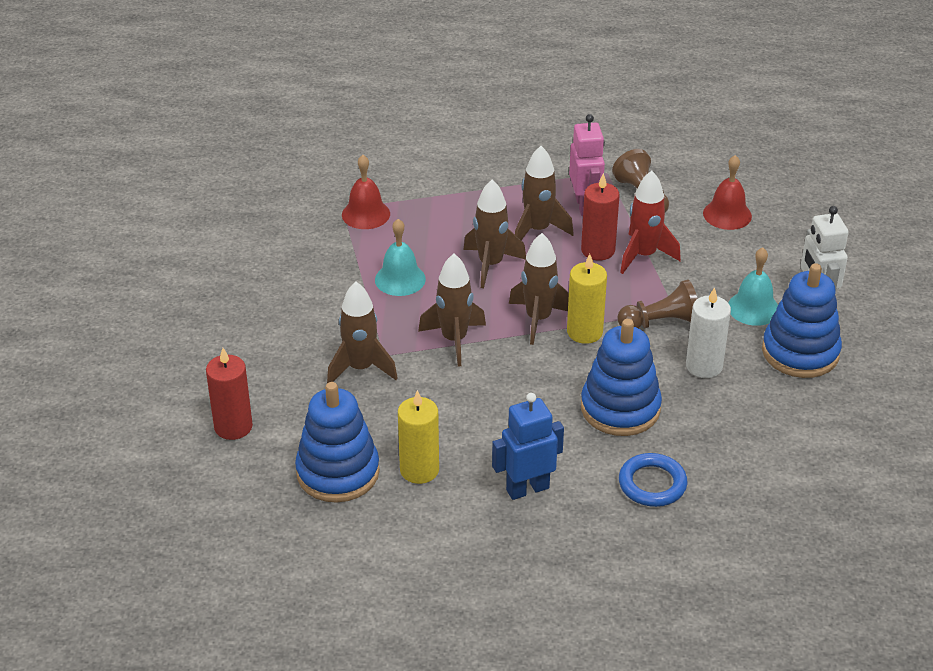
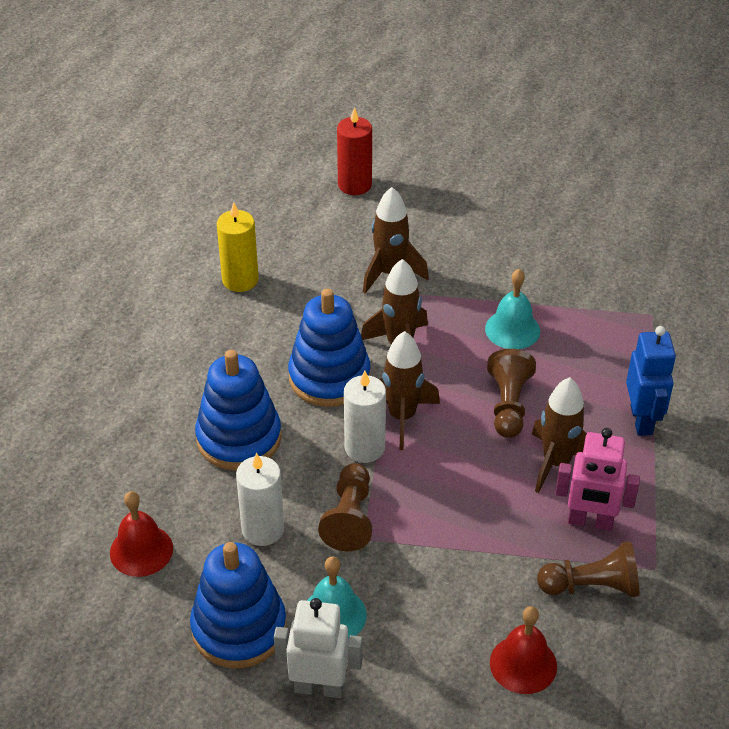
camera: 110 degrees right, 5 degrees up
(338, 472) = (266, 232): blue stacking toy -> blue stacking toy (329, 377)
(366, 214) = (635, 329): red bell -> red bell (141, 550)
(491, 265) = (508, 405): brown rocket -> brown pawn
(527, 489) = (176, 341): blue robot -> blue robot (642, 420)
(584, 332) = (364, 448): yellow candle -> white candle
(598, 250) = (499, 505): red candle -> none
(643, 255) = (472, 545): red rocket -> none
(652, 484) = (129, 427): blue ring -> none

